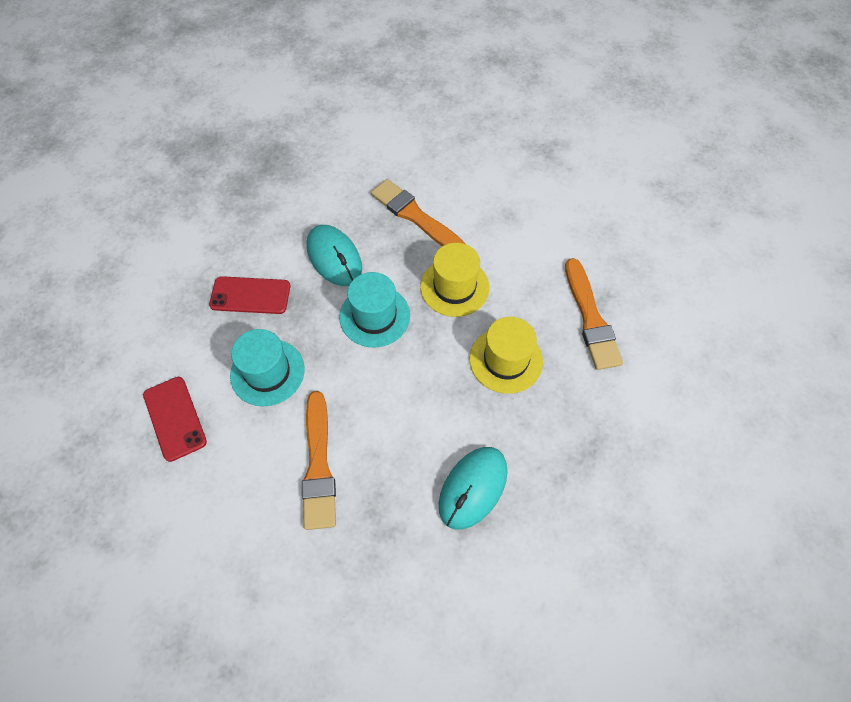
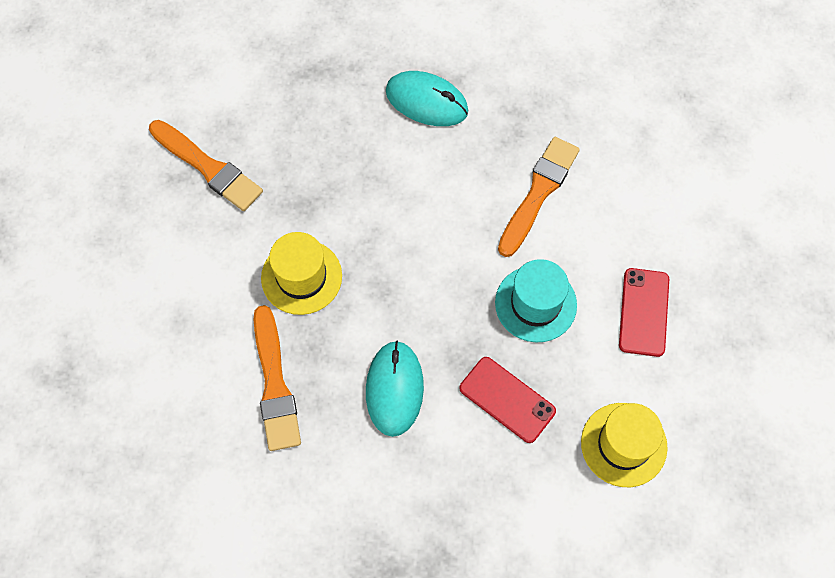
camera: 145 degrees left, 5 degrees up
(374, 316) = (399, 296): turquoise hat -> none
(473, 488) = (426, 101): turquoise mouse -> turquoise mouse turned 45 degrees clockwise
(506, 360) = (315, 179): yellow hat -> yellow hat (623, 444)
(590, 318) = (208, 167): orange brush -> orange brush turned 105 degrees clockwise

